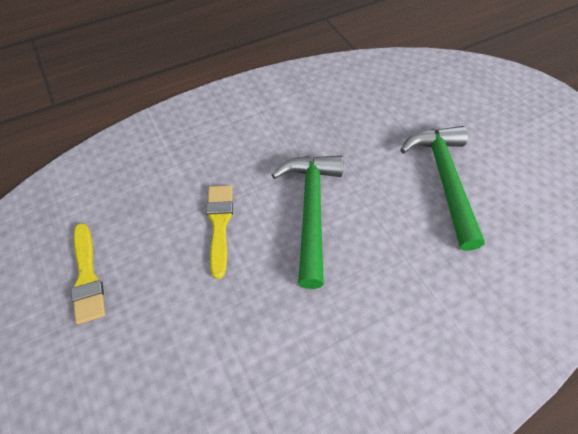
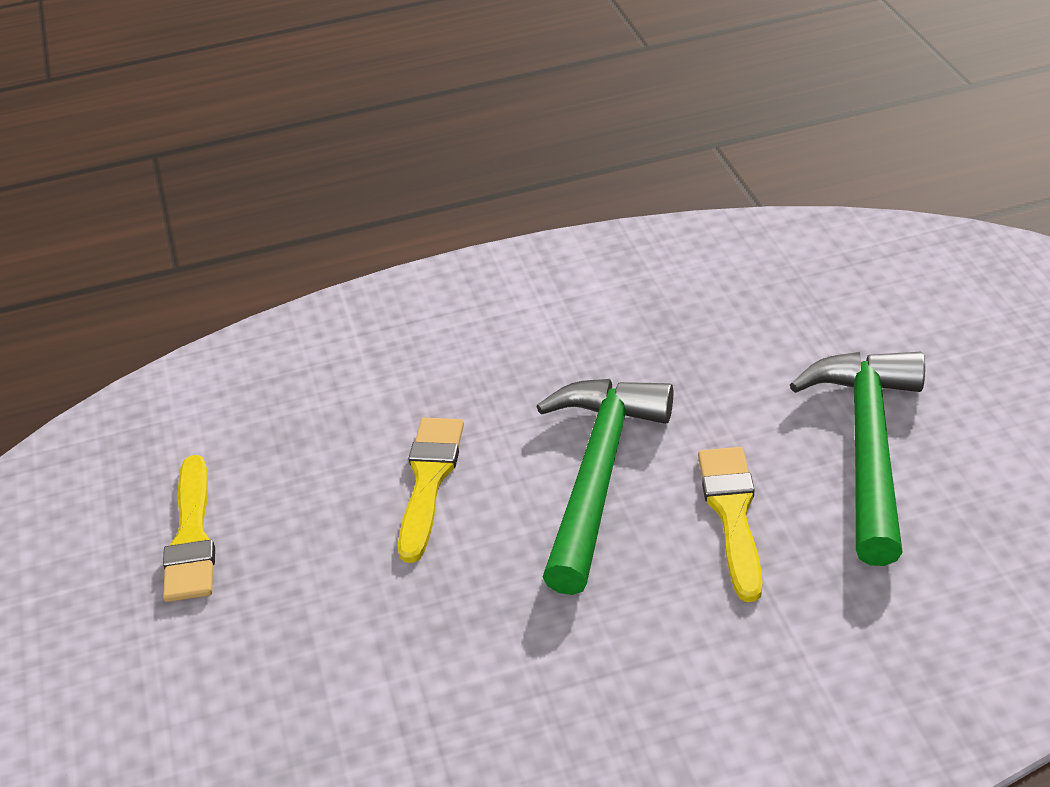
camera: 15 degrees right, 15 degrees down
(387, 227) = (732, 514): none -> yellow brush

